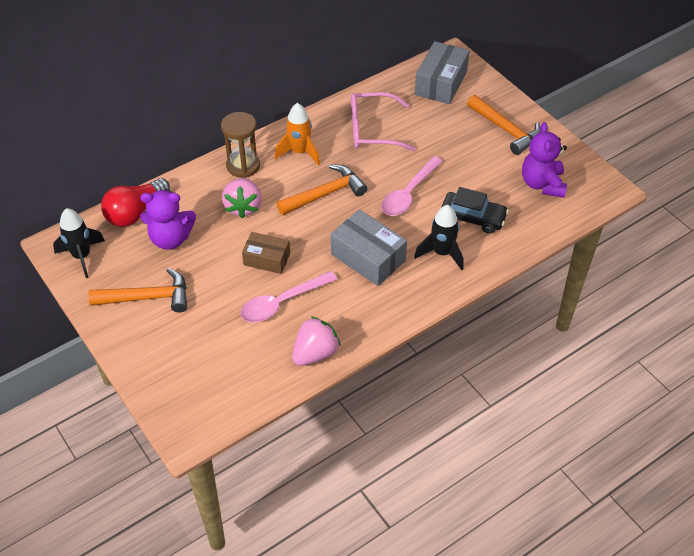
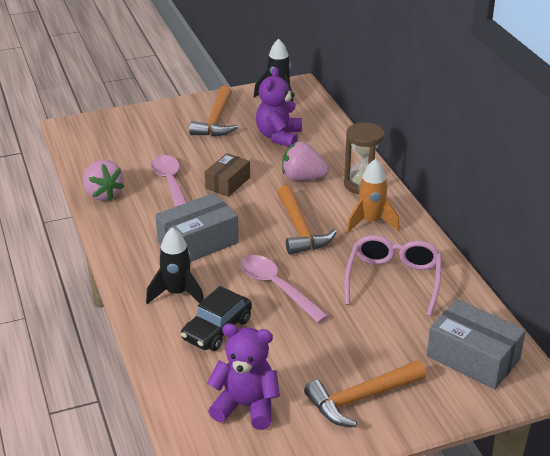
camera: 105 degrees right, 15 degrees down
(135, 212) = (320, 122): red light bulb -> none

